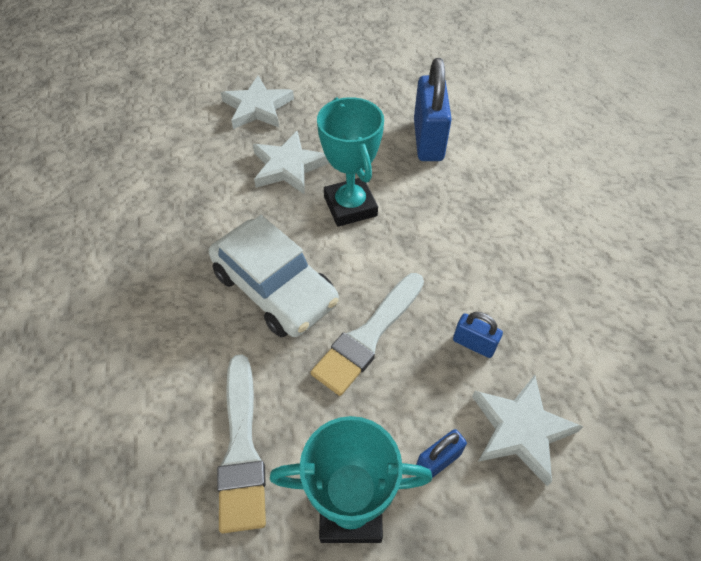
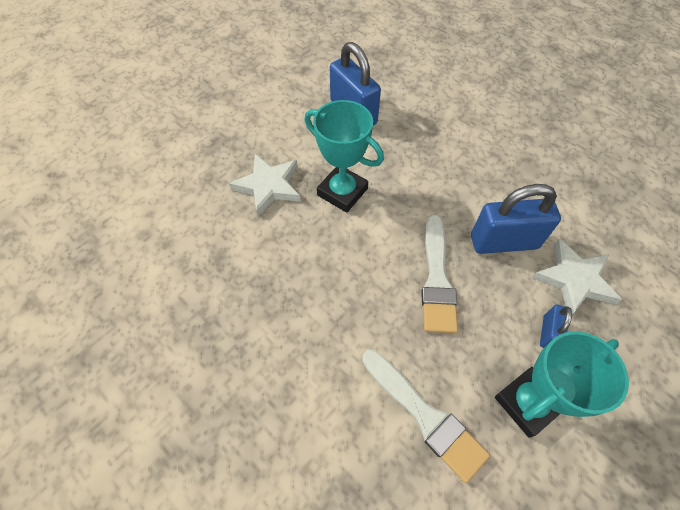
camera: 35 degrees left, 5 degrees up
(257, 107) = (199, 150): white star -> none
(275, 288) = (343, 285): white car -> none
(474, 344) = (504, 242): blue padlock -> blue padlock, size x2.02

